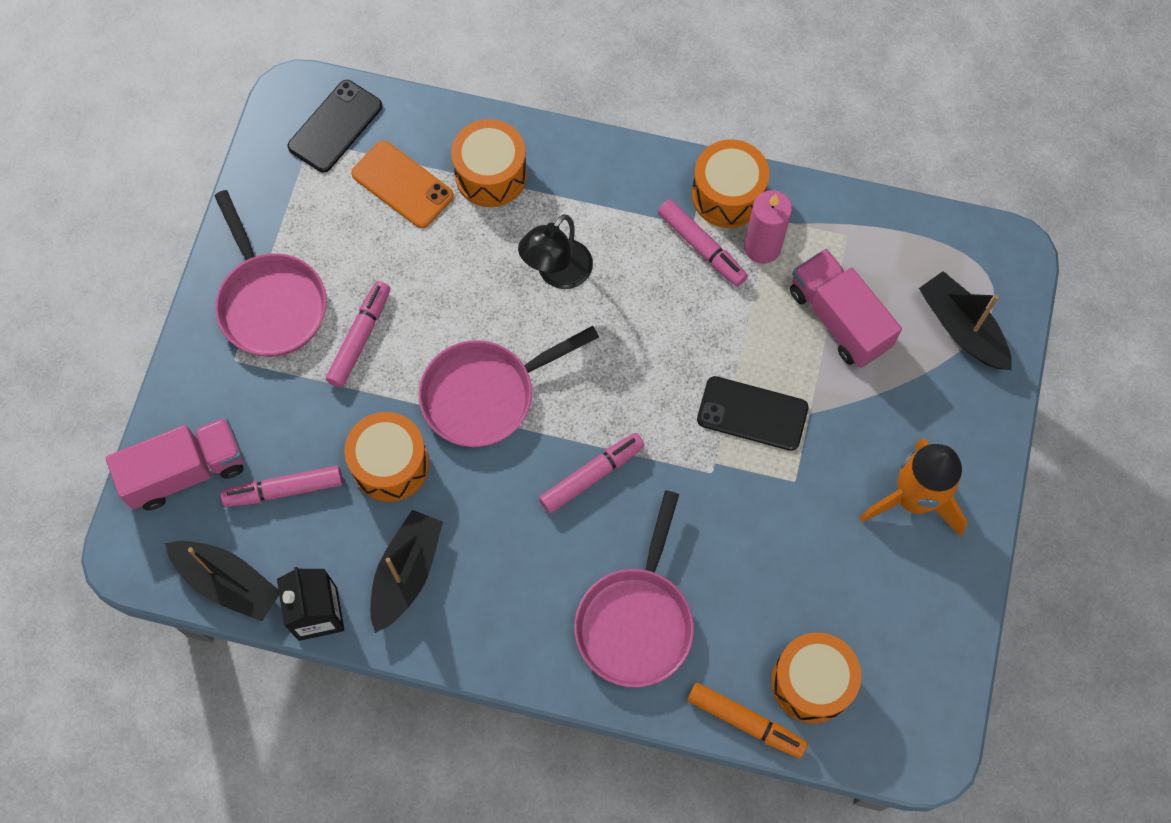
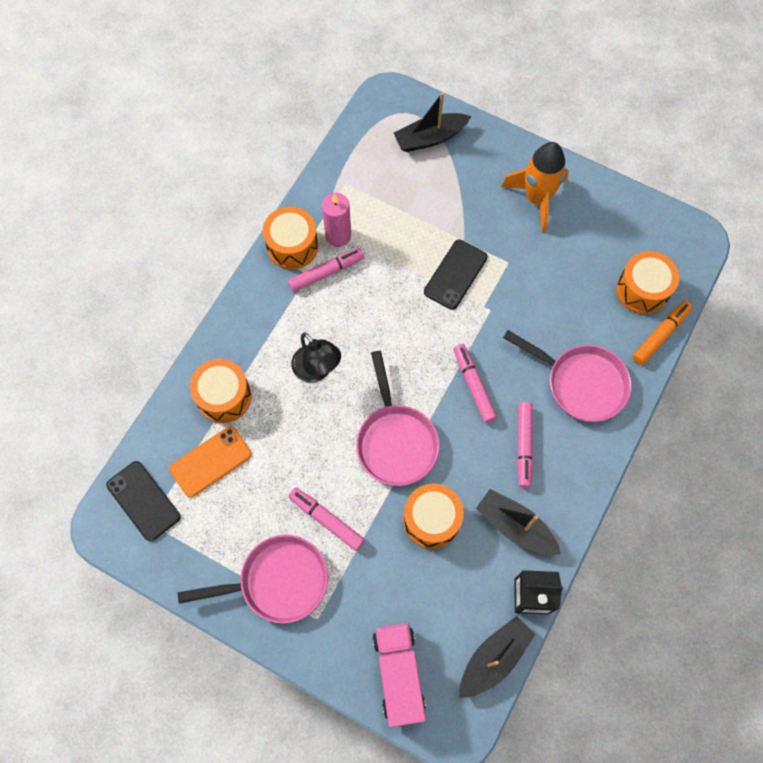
camera: 75 degrees left, 0 degrees up
(284, 490) = (432, 601): pink marker -> pink marker (524, 446)
(839, 319) = (403, 205): pink truck -> none

